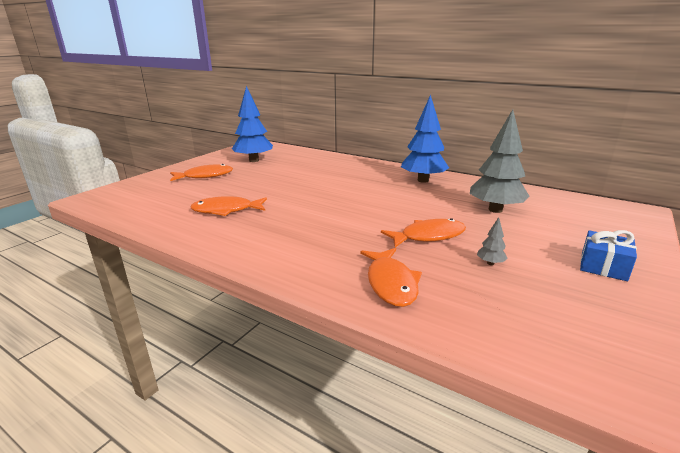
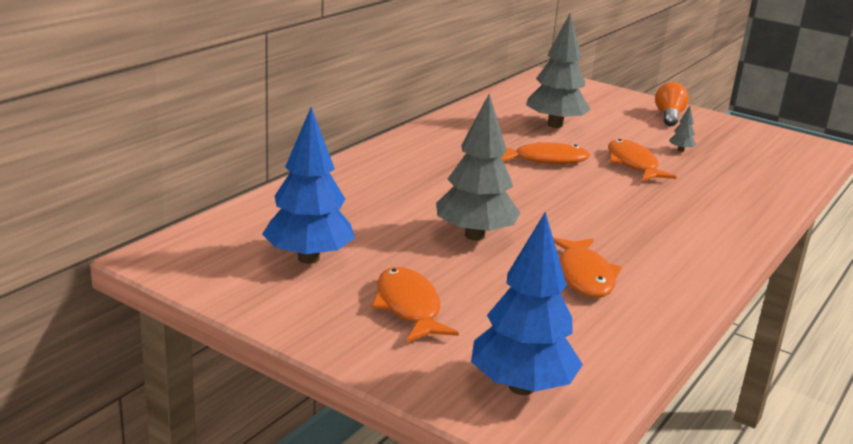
camera: 90 degrees left, 0 degrees up
(279, 186) = (475, 235): none -> grey tree
(391, 283) = (736, 192): orange fish -> orange fish (545, 160)
(423, 180) = (453, 140): blue tree -> blue tree (521, 387)
(603, 266) = (669, 116): blue gift -> orange light bulb

